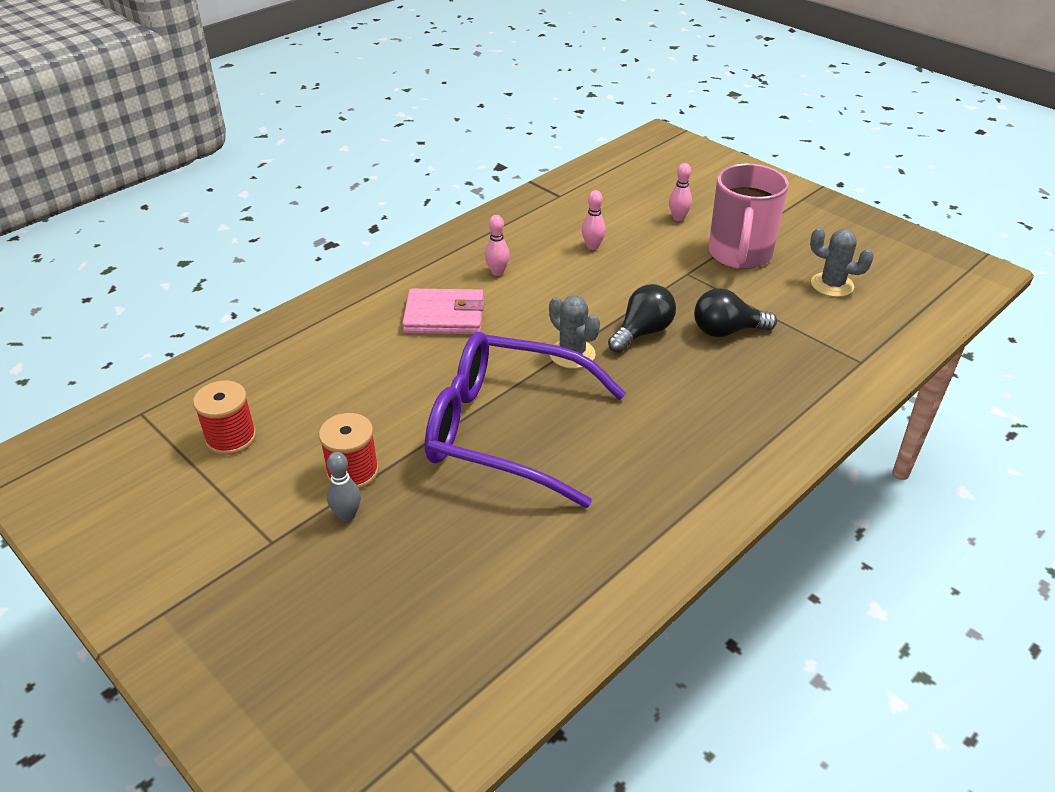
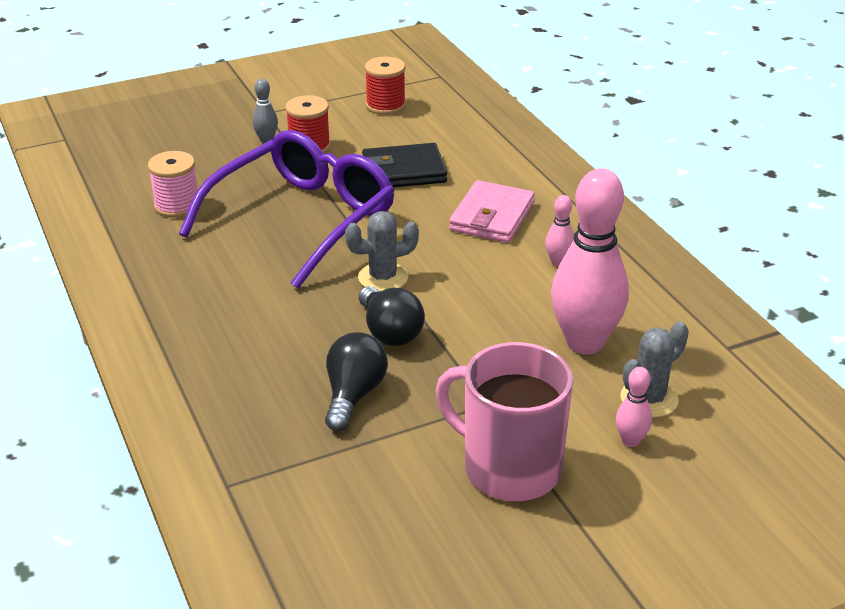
camera: 110 degrees right, 5 degrees down
(382, 386) = (403, 171): none -> black wallet
(528, 538) = (177, 206): none -> pink spool
(592, 246) = (584, 343): pink bowling pin -> pink bowling pin, size x2.33
(832, 285) = (391, 533): grey cactus -> grey cactus (649, 399)

